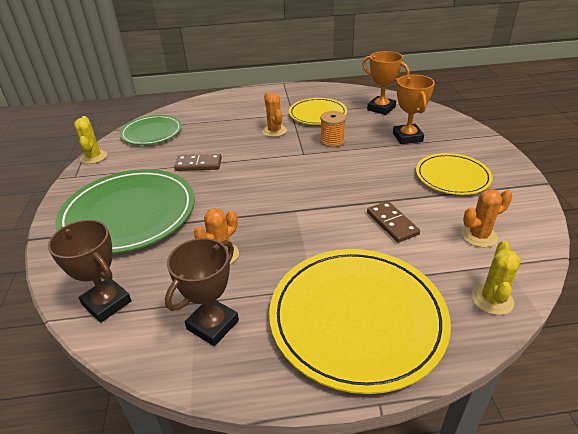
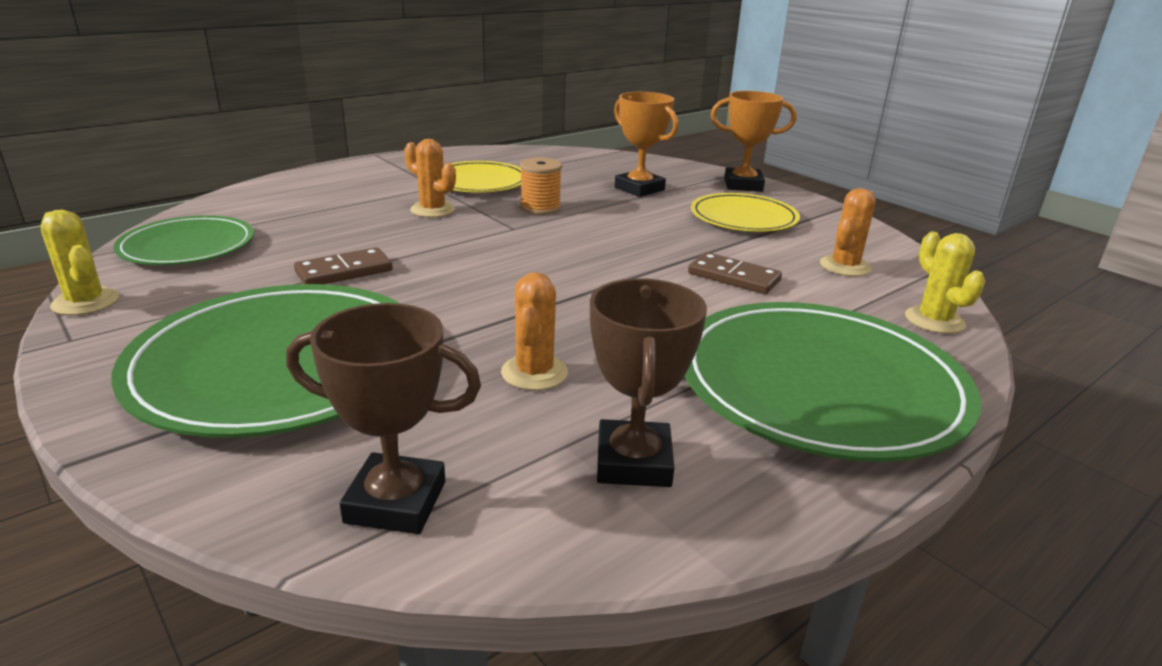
camera: 35 degrees left, 10 degrees down
(357, 318) = (820, 385): yellow plate -> green plate
(381, 108) = (566, 165): orange trophy -> orange trophy (743, 185)

